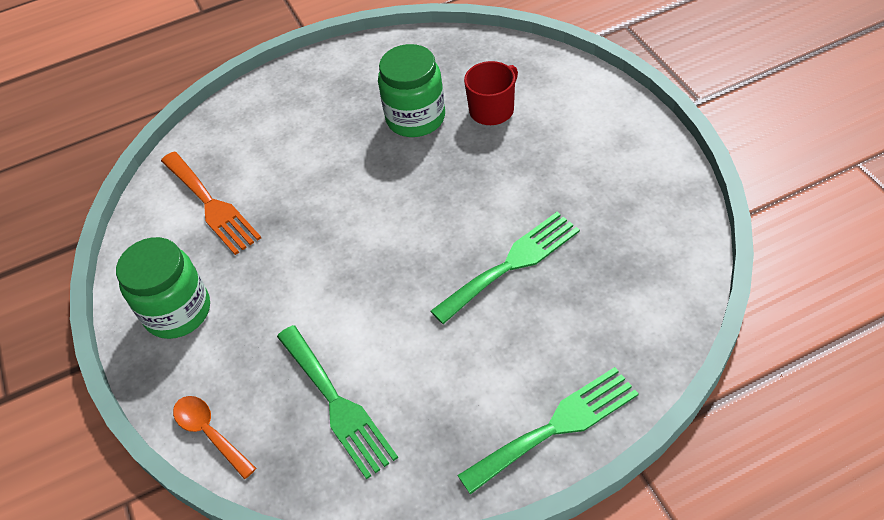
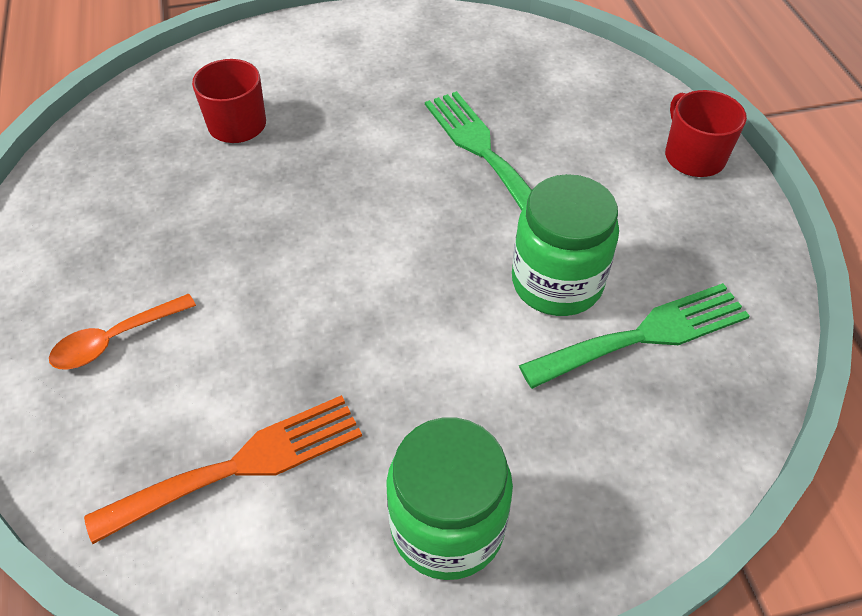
camera: 85 degrees left, 0 degrees up
(210, 433) = (673, 487): orange spoon -> orange spoon (115, 339)
(415, 118) = (204, 195): green jar -> green jar (557, 282)
(556, 426) = (693, 157): green fork -> red mug

